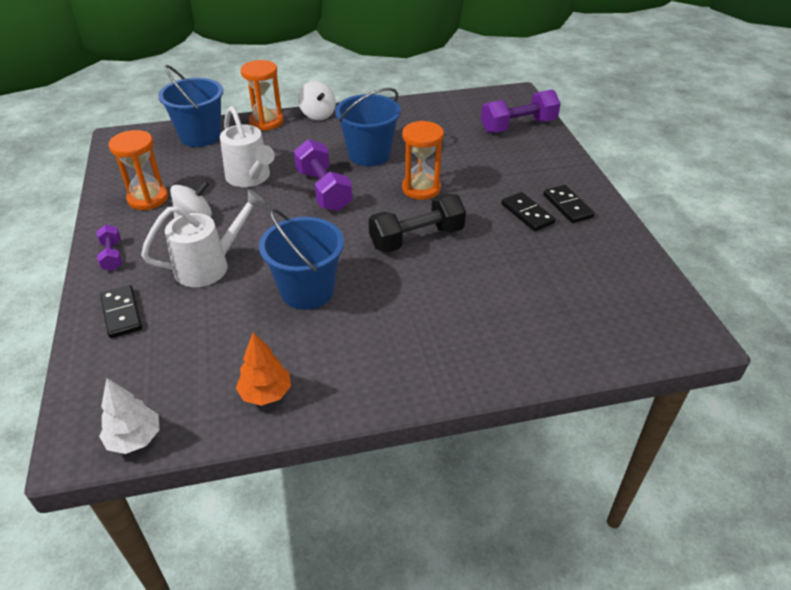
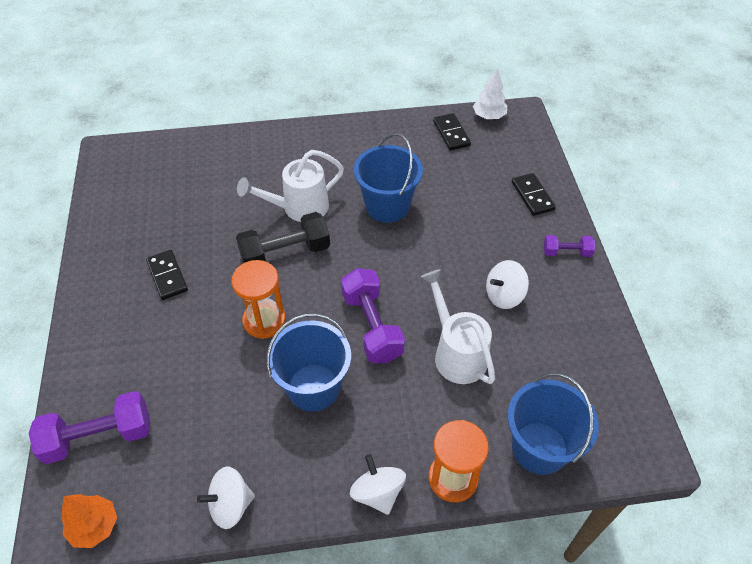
camera: 175 degrees left, 10 degrees up
(112, 256) = (566, 252): purple dumbbell -> purple dumbbell turned 75 degrees counterclockwise
(148, 198) = (563, 327): orange hourglass -> none
(210, 266) = (473, 236): white watering can -> white watering can (298, 208)
(266, 393) = (413, 135): orange tree -> orange tree (95, 526)
(413, 106) = (230, 505): none -> white spinning top
(567, 206) = (121, 283): black domino -> black domino (451, 133)

